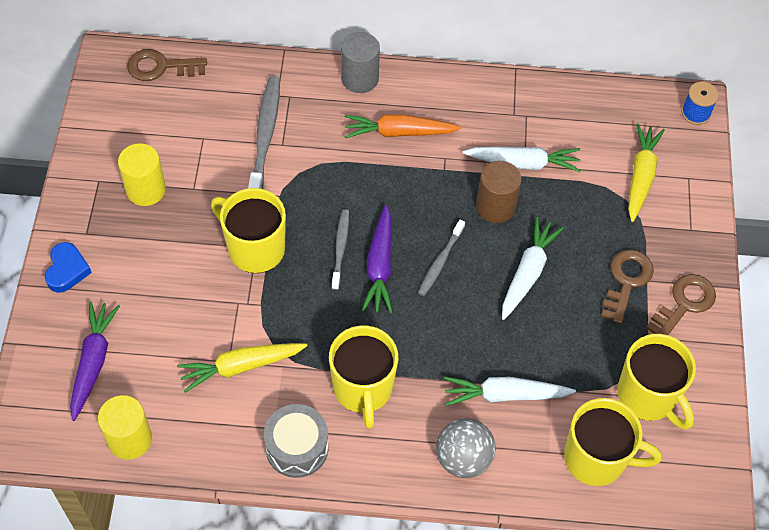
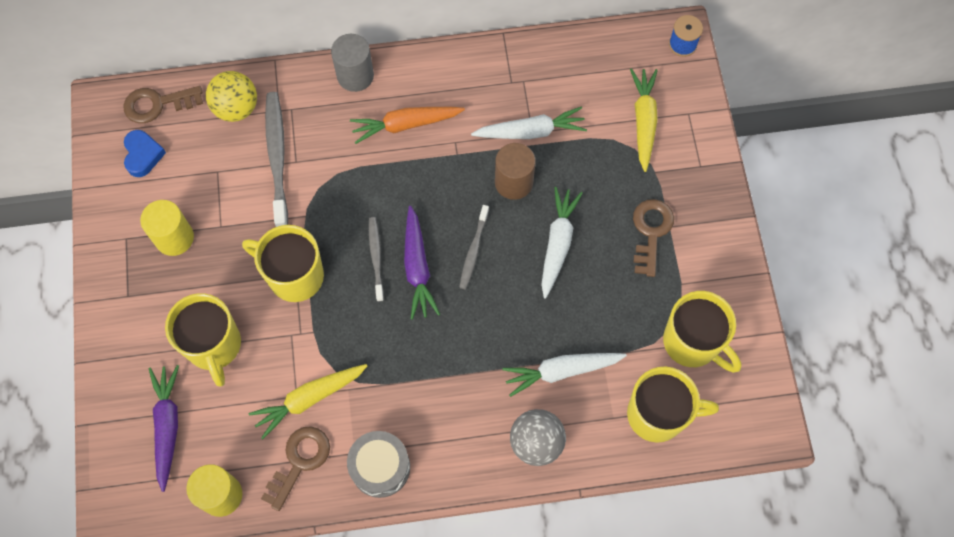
camera: 10 degrees left, 10 degrees up
(67, 270) = (118, 338): blue heart -> blue heart (143, 155)
(236, 85) = (236, 108): none -> yellow ball
(363, 389) = (429, 395): yellow mug -> yellow mug (214, 346)
(684, 304) = (708, 243): brown key -> brown key (299, 462)

